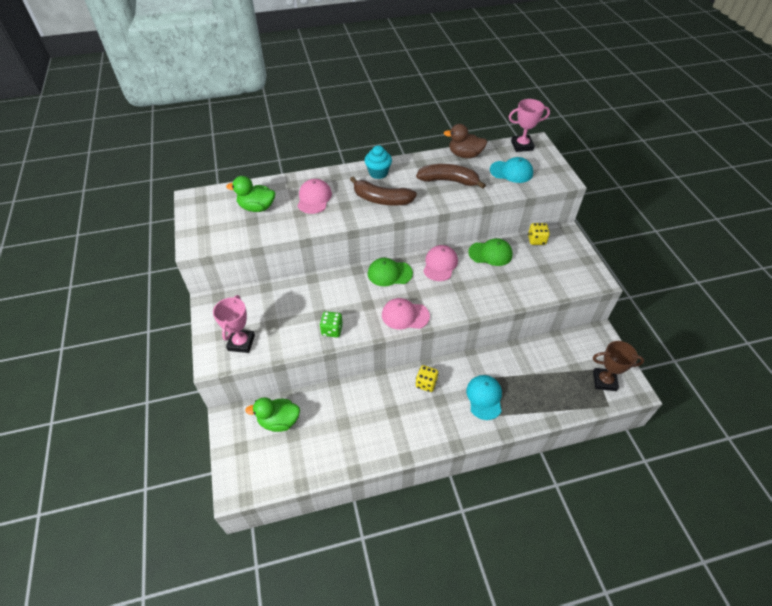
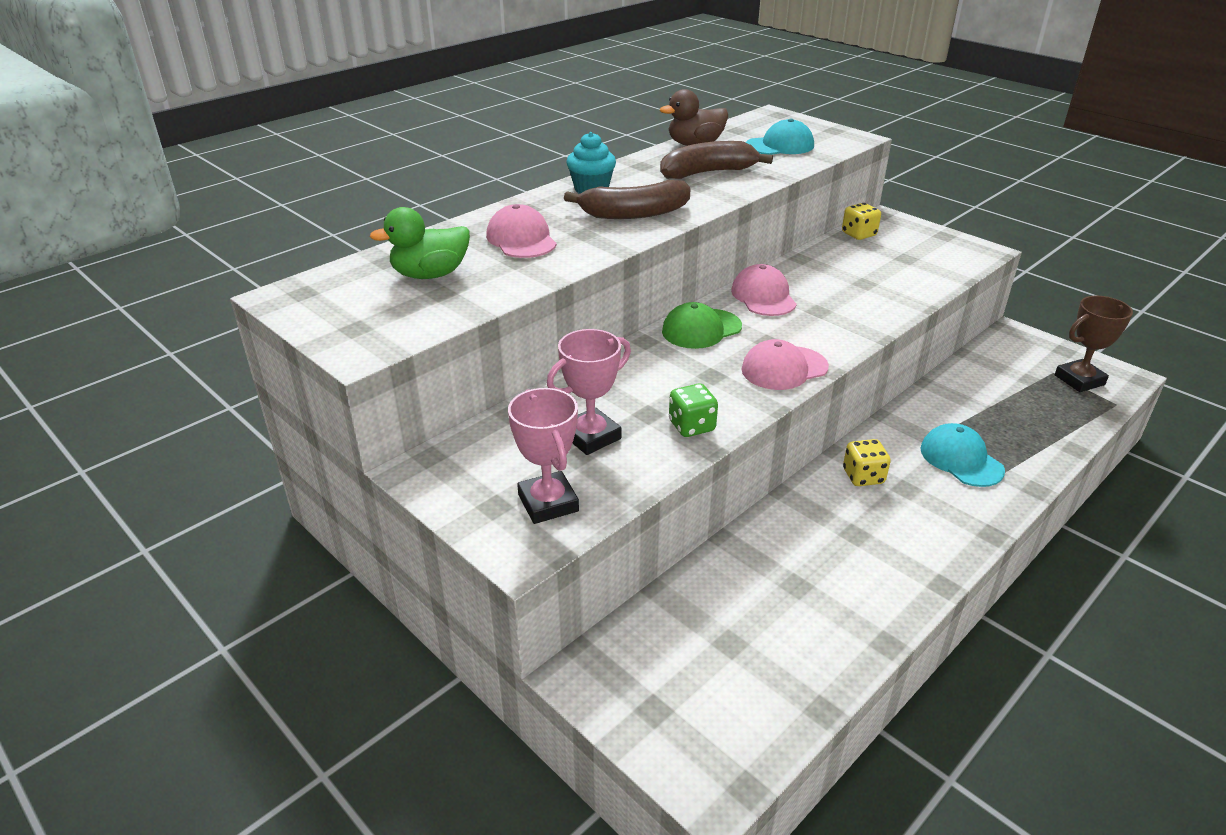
camera: 30 degrees left, 15 degrees down
(279, 421) = (684, 634): green duck -> none
(490, 253) = (817, 264): green cap -> none
(522, 146) = (759, 121): pink trophy -> pink trophy (591, 436)

